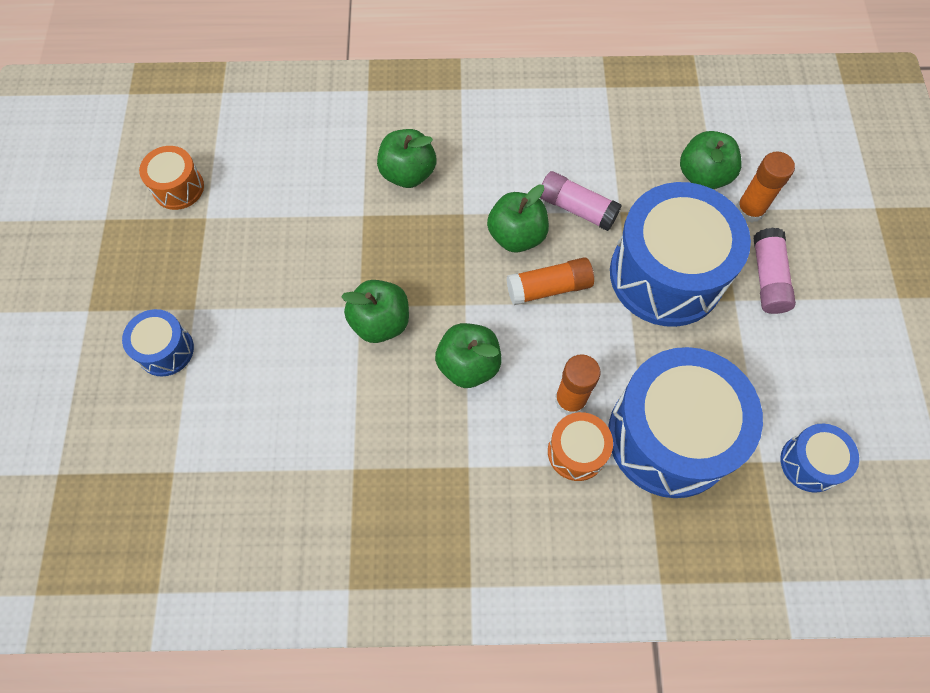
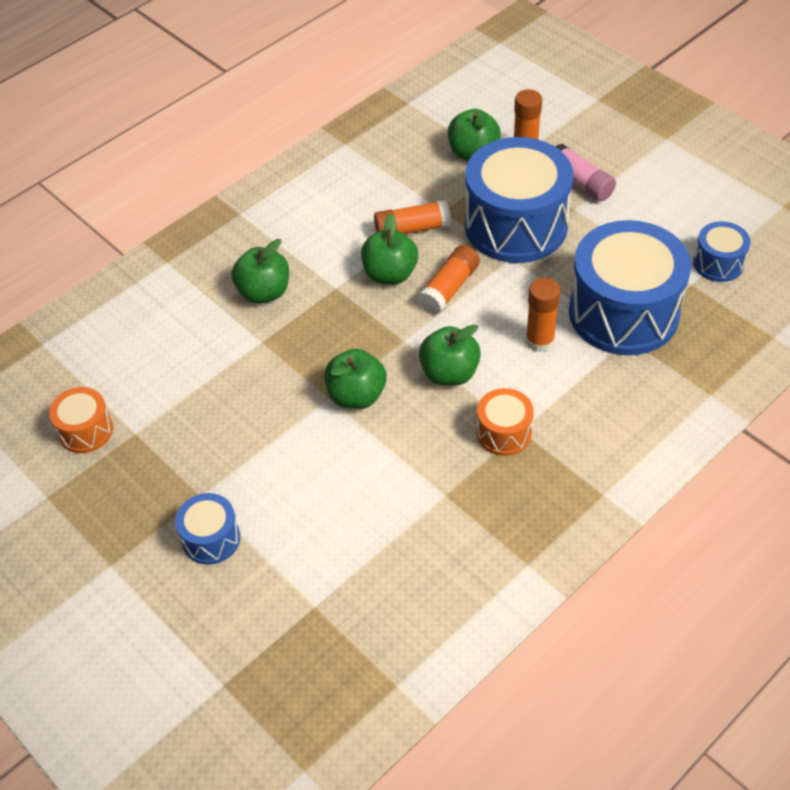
camera: 40 degrees left, 15 degrees down
(576, 208) = (412, 229): pink glue stick -> orange glue stick
(576, 452) = (578, 366): orange drum -> orange drum (504, 433)

